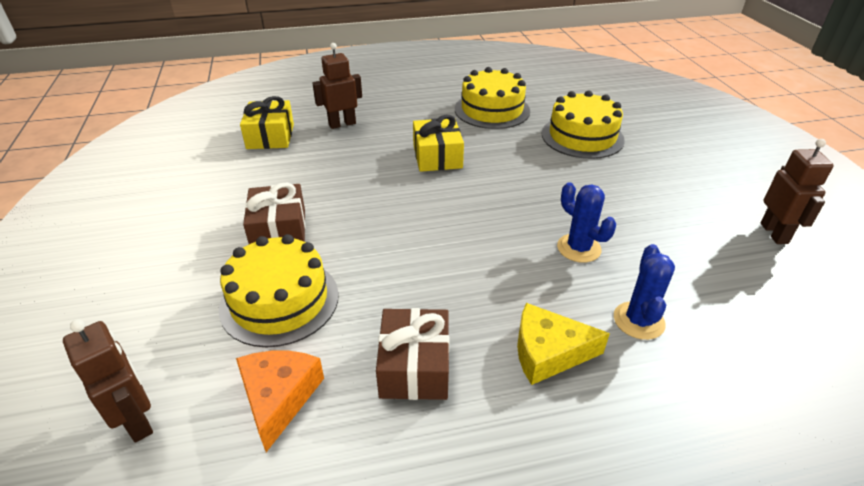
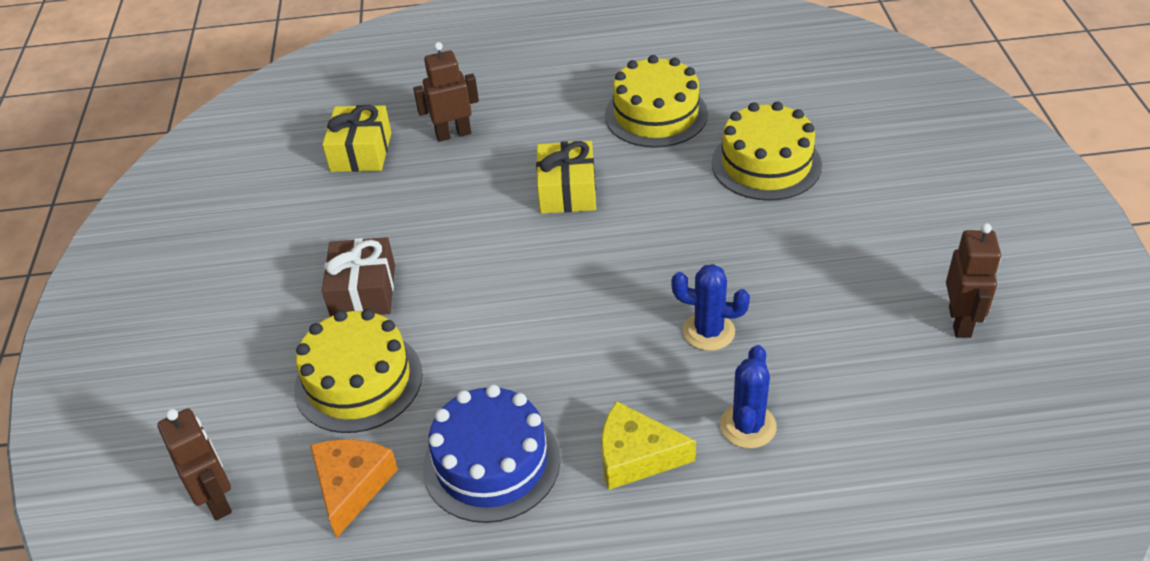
camera: 10 degrees right, 5 degrees up
(414, 366) = (491, 463): brown gift -> blue cake
(578, 248) = (708, 331): blue cactus -> blue cactus turned 45 degrees counterclockwise

